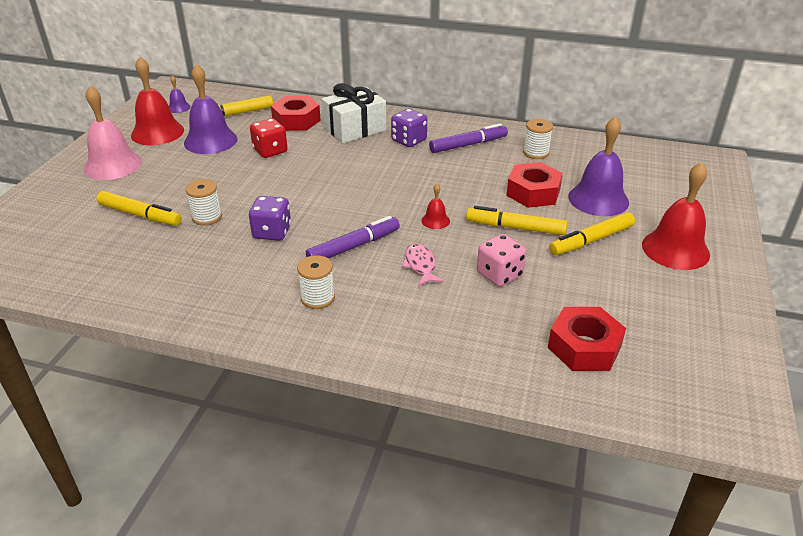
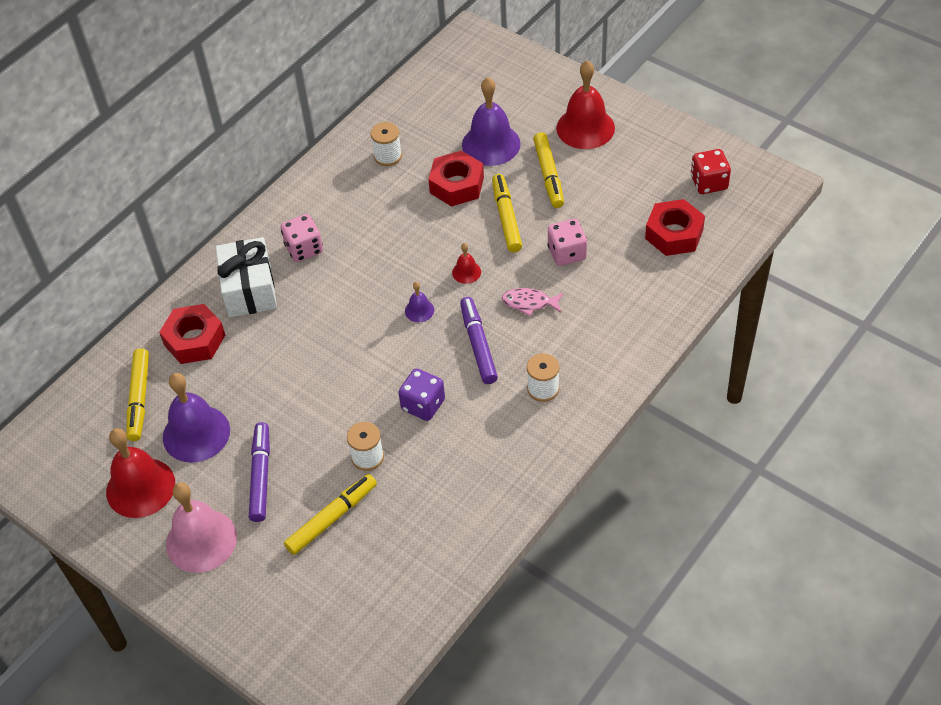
camera: 65 degrees left, 15 degrees up
(179, 108) = (81, 458): purple bell -> purple bell (419, 310)
(270, 151) = (255, 378): red dice -> red dice (709, 183)
(409, 140) = (304, 249): purple dice -> pink dice
(467, 145) = (342, 203): purple marker -> purple marker (260, 476)
(516, 228) = (506, 218): yellow marker -> yellow marker turned 135 degrees clockwise

